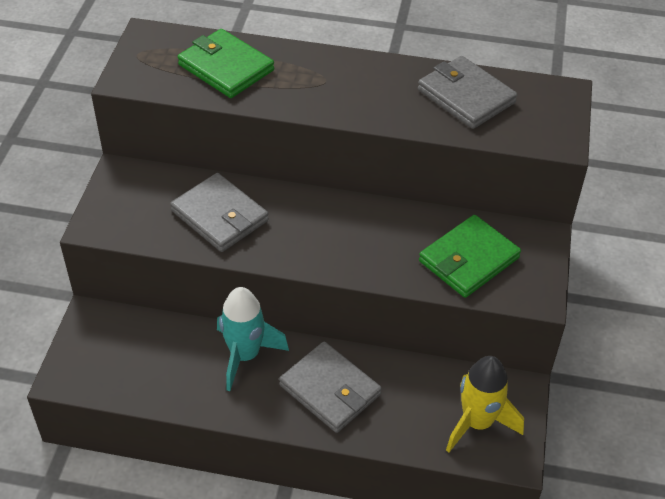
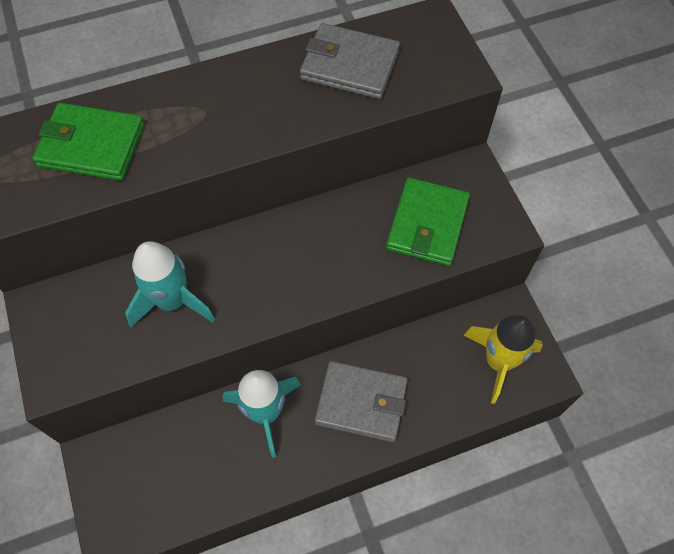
camera: 30 degrees left, 15 degrees up
(220, 216) = (172, 301): grey wallet -> turquoise rocket

